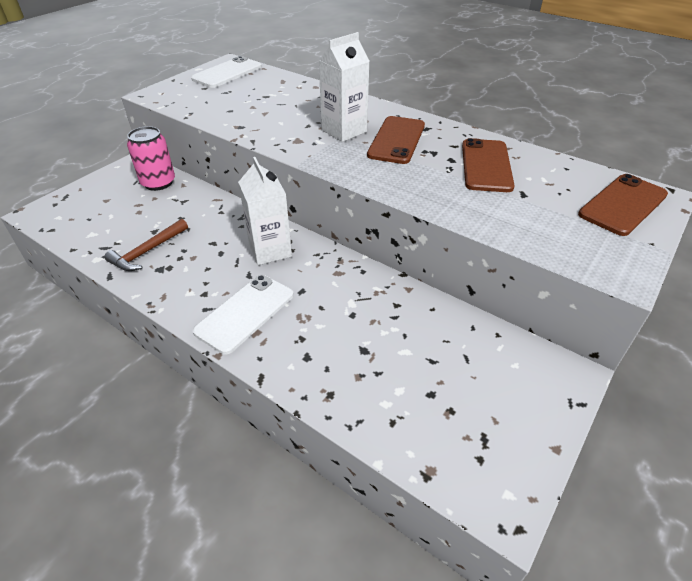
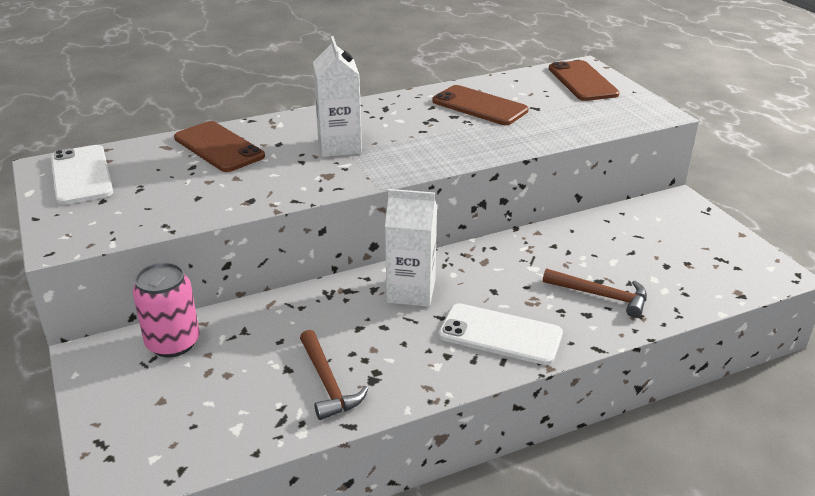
camera: 60 degrees left, 10 degrees down
(245, 313) = (500, 335): white phone -> white phone turned 45 degrees counterclockwise
(341, 358) = (601, 296): none -> brown hammer
(397, 140) = (391, 127): brown phone -> brown phone (219, 147)

